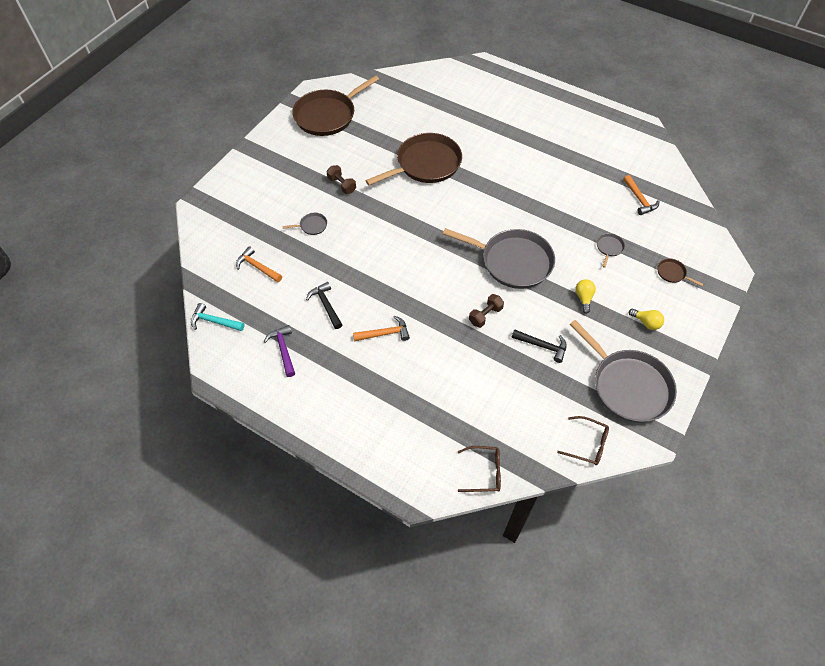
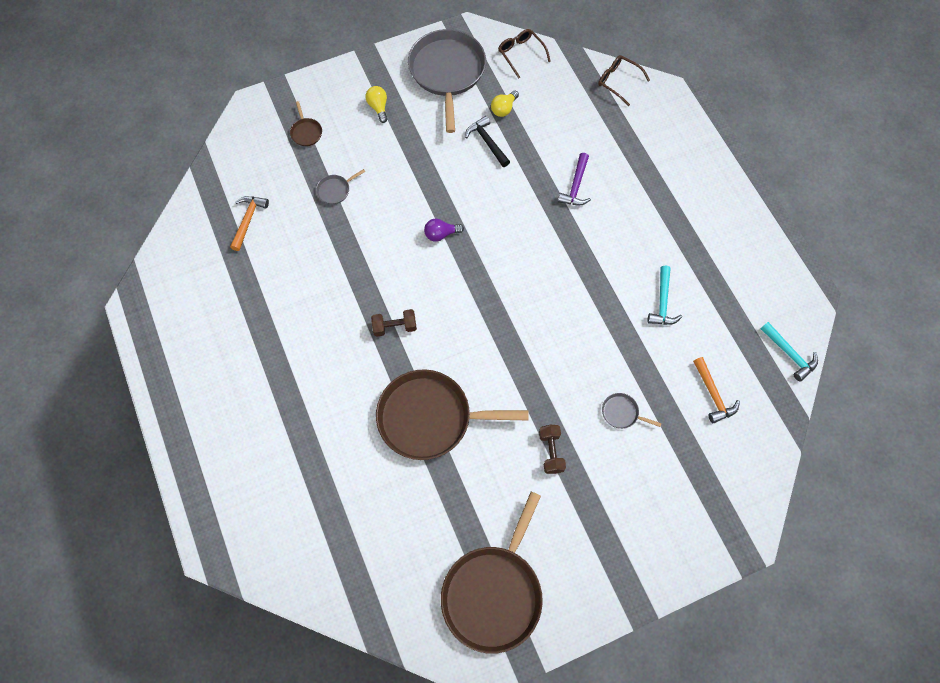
camera: 145 degrees left, 10 degrees up
(283, 350) = (731, 280): purple hammer -> purple hammer (576, 186)
(326, 305) = (662, 302): black hammer -> turquoise hammer
(327, 115) = (494, 593): brown pan -> brown pan turned 120 degrees clockwise
(384, 333) = (622, 238): orange hammer -> none
(485, 315) = (514, 198): brown dumbbell -> brown dumbbell (395, 327)
(512, 261) = (441, 234): grey pan -> purple light bulb
(583, 298) = (409, 159): yellow light bulb -> yellow light bulb (504, 109)

